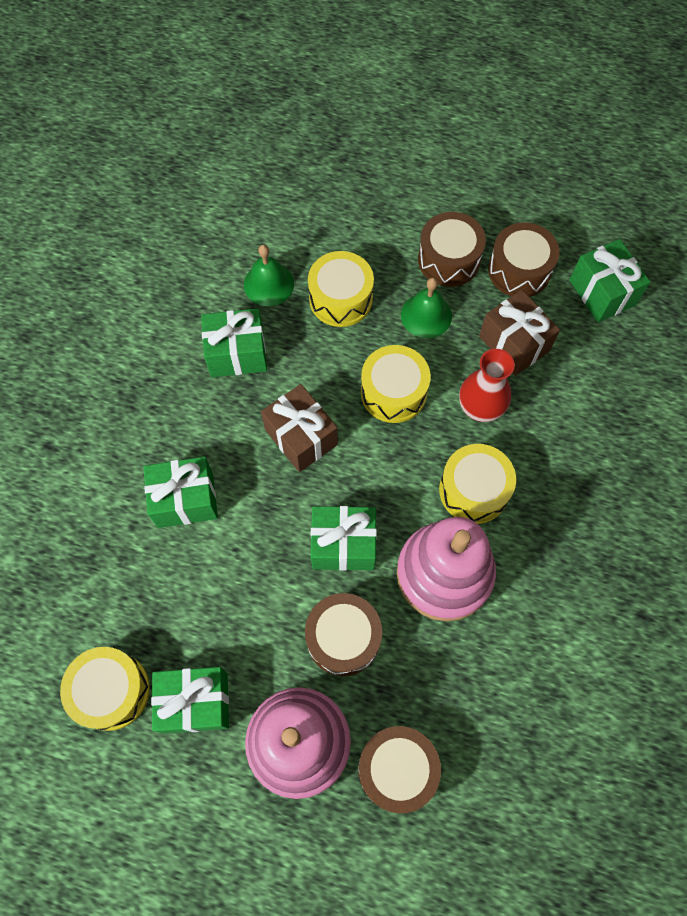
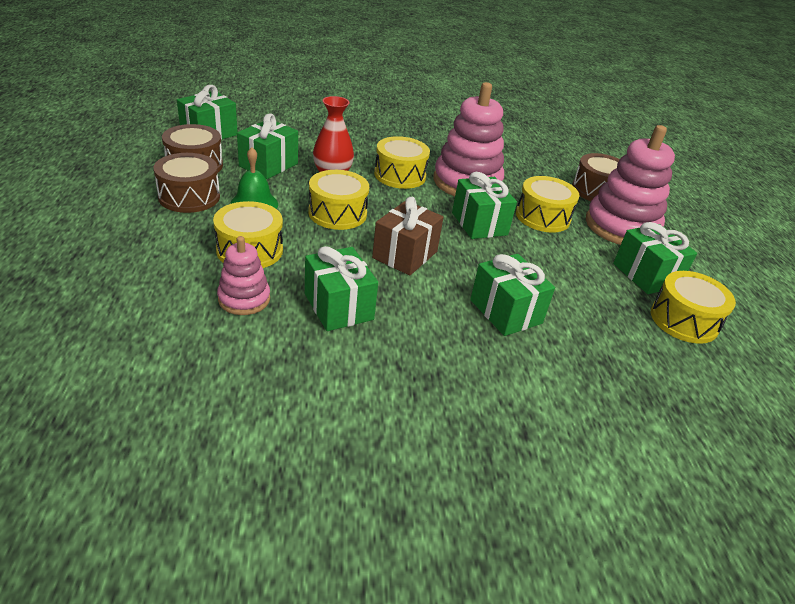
camera: 115 degrees left, 30 degrees down
(268, 284) = (244, 299): green bell -> pink stacking toy
(343, 638) = (542, 217): brown drum -> yellow drum
(514, 344) = (268, 165): brown gift -> green gift

